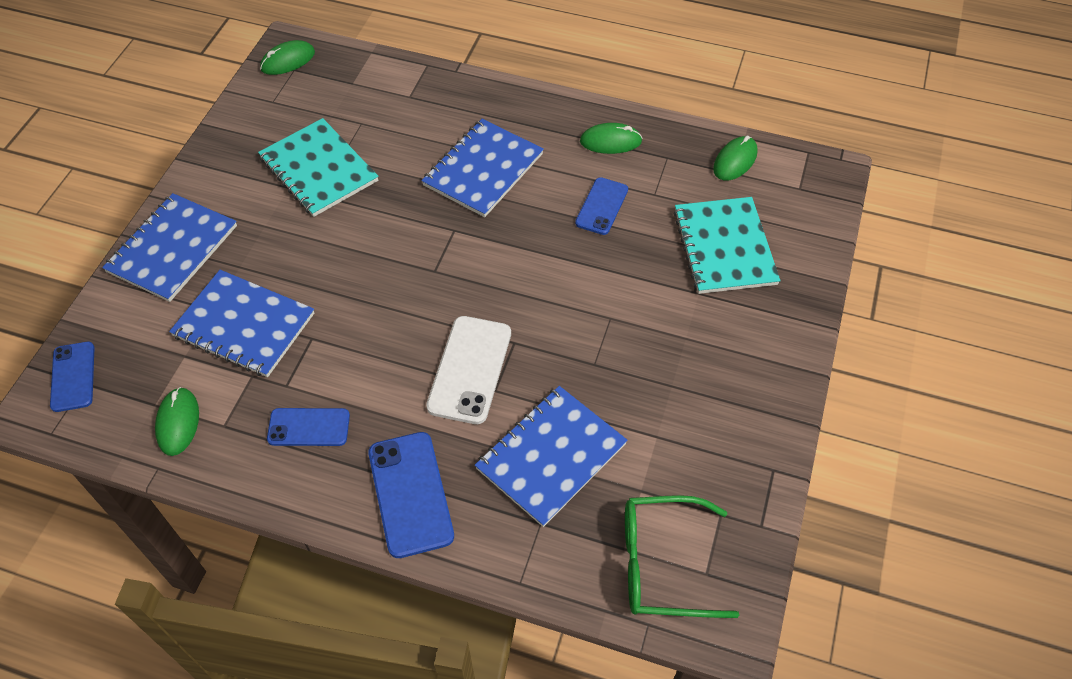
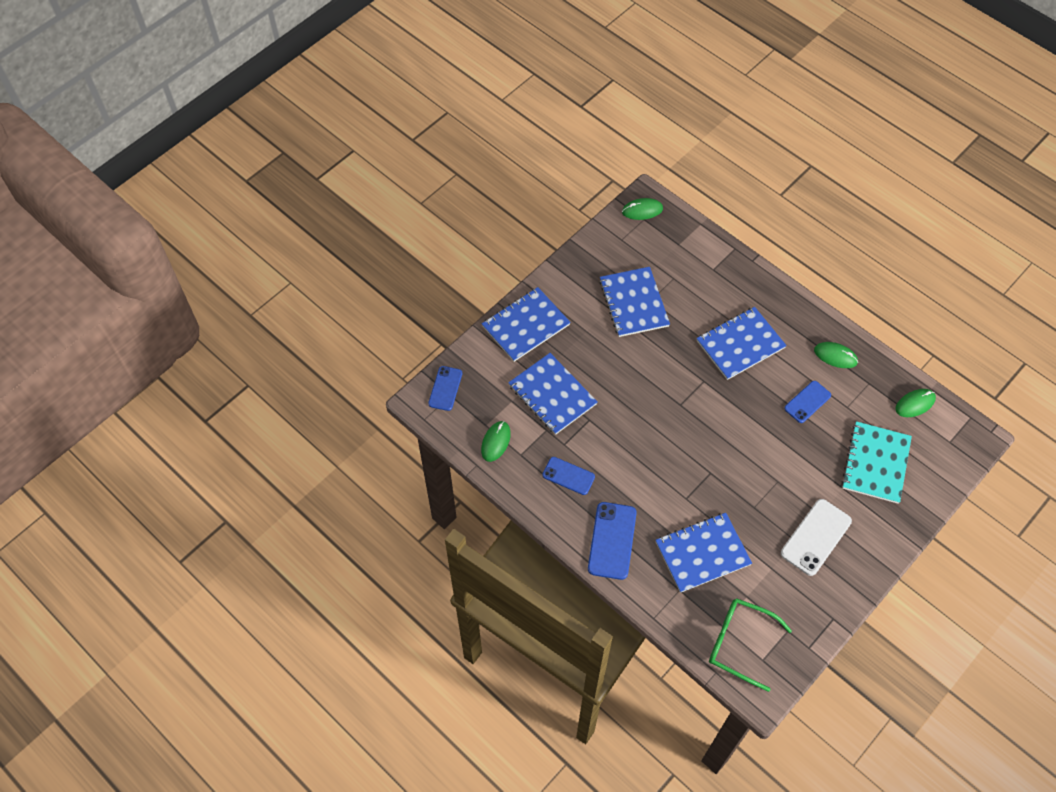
camera: 25 degrees right, 5 degrees up
(318, 169) = (633, 303): turquoise notebook -> blue notebook
(470, 369) = (676, 479): white phone -> white phone (816, 537)

